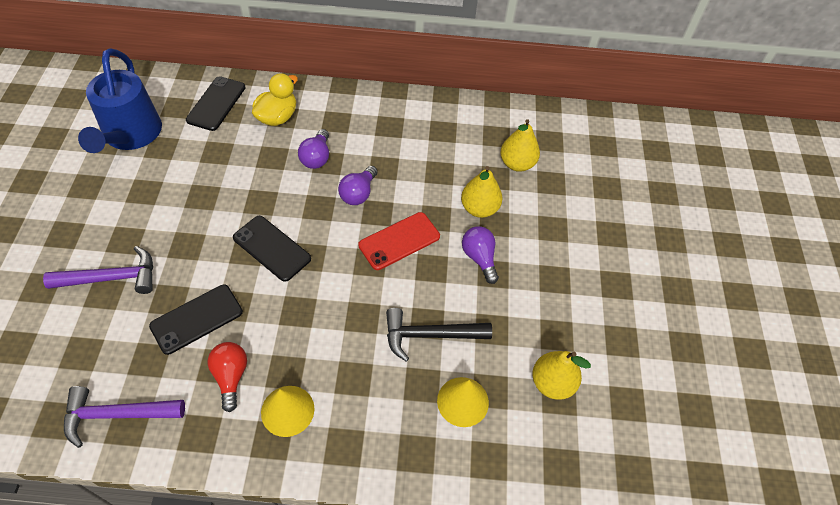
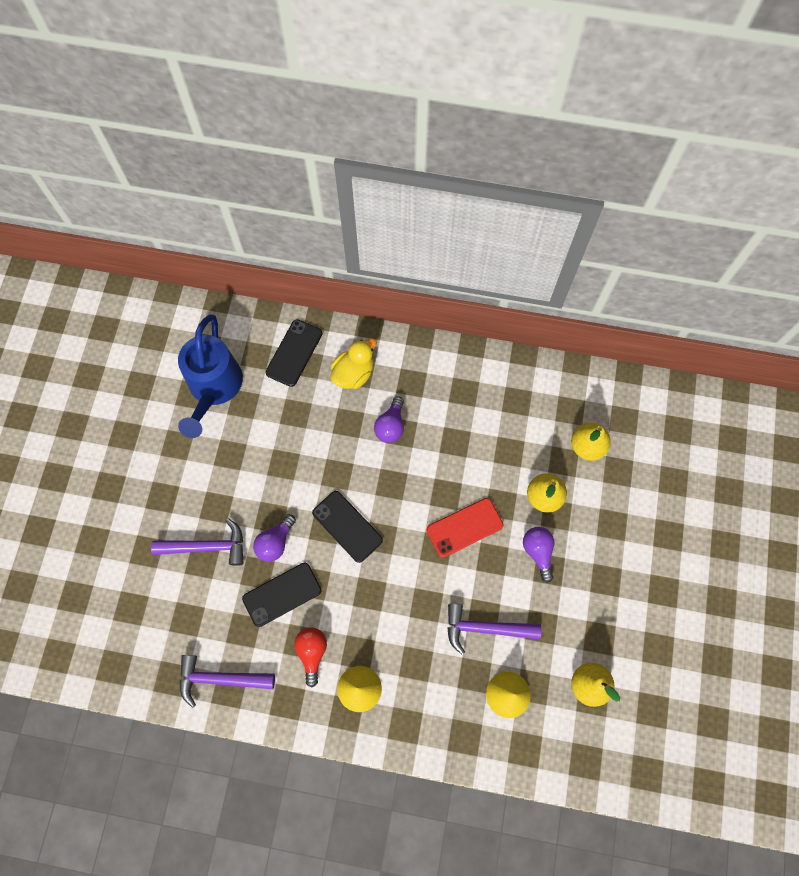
camera: 10 degrees right, 15 degrees up
(358, 193) = (429, 471): purple light bulb -> purple light bulb (275, 542)
(429, 335) = (485, 628): black hammer -> purple hammer

